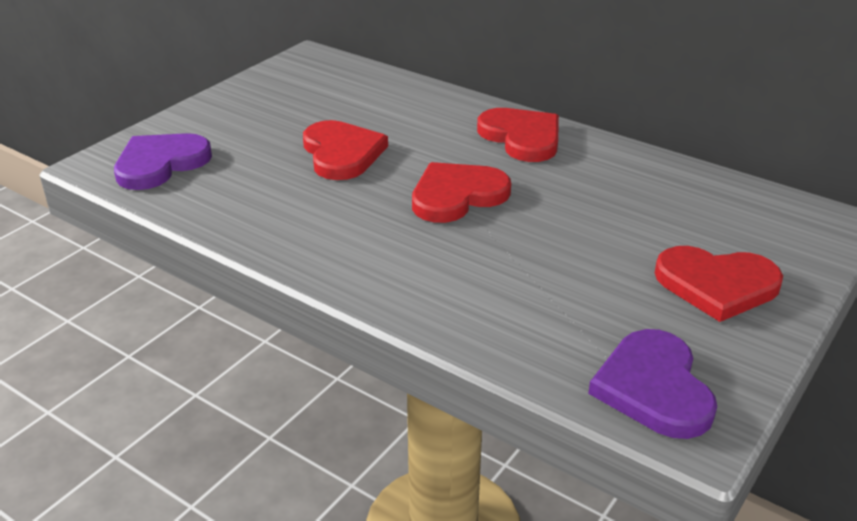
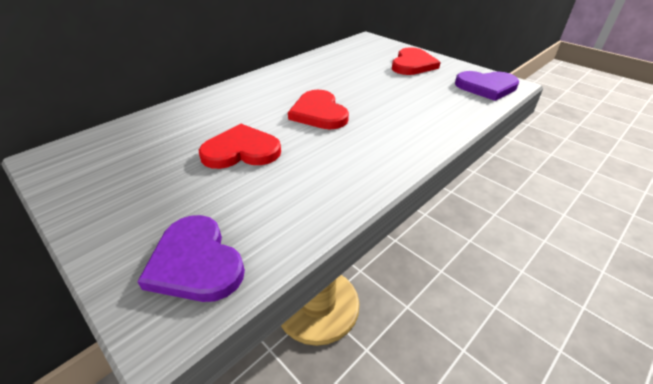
camera: 80 degrees left, 5 degrees up
(522, 137) = (260, 87): red heart -> none

